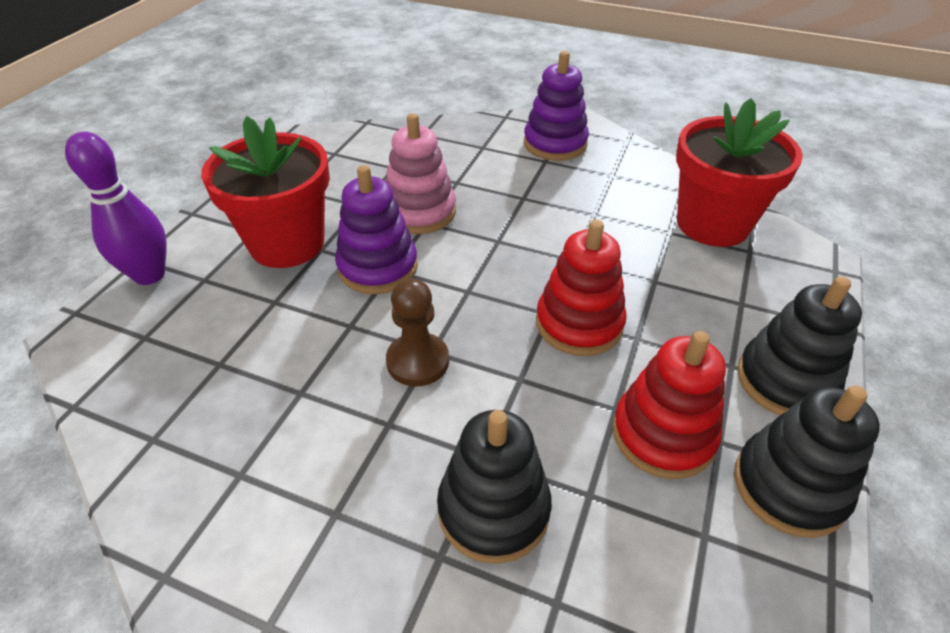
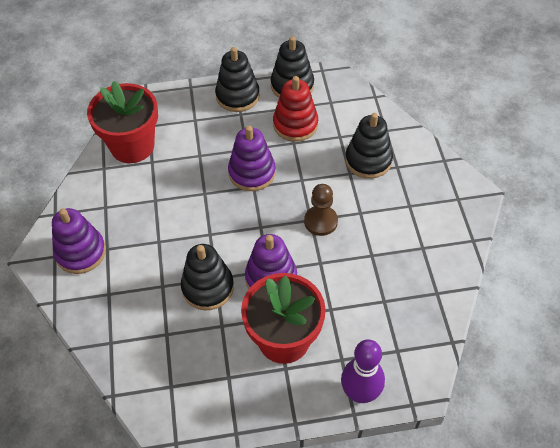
camera: 120 degrees left, 10 degrees up
(420, 212) = (208, 287): pink stacking toy -> black stacking toy
(579, 324) = (252, 173): red stacking toy -> purple stacking toy

